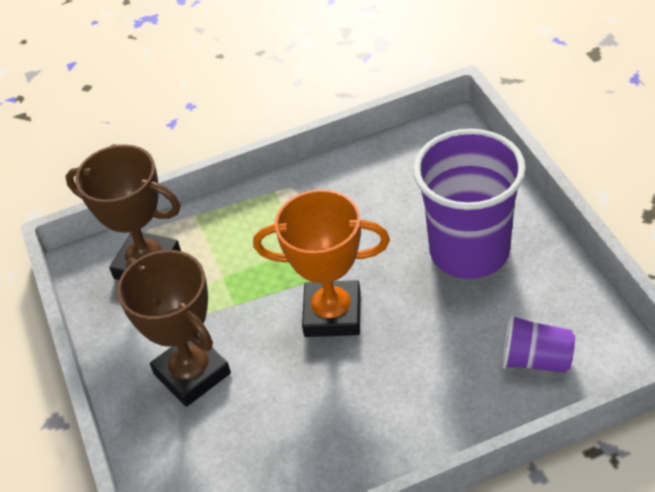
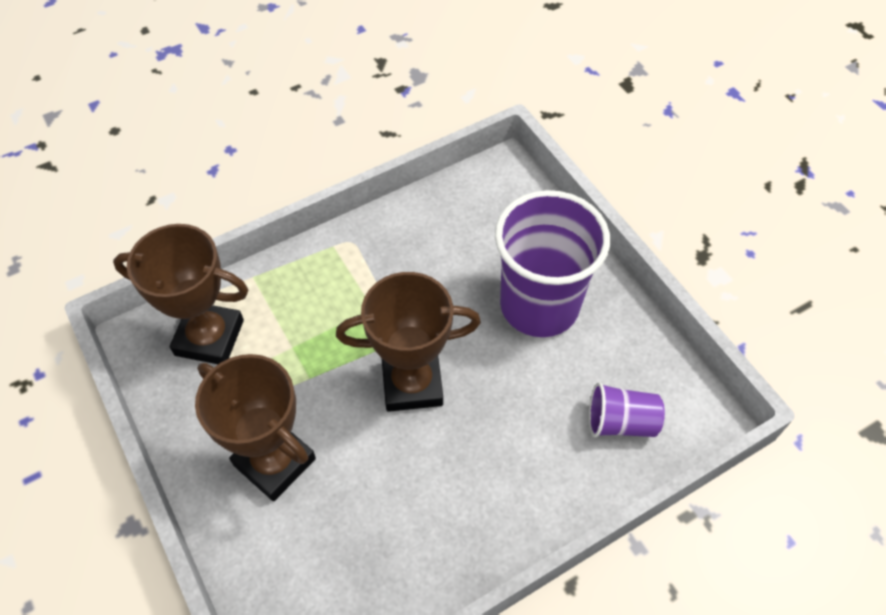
camera: 15 degrees left, 10 degrees up
(332, 314) = (412, 383): orange trophy -> brown trophy

